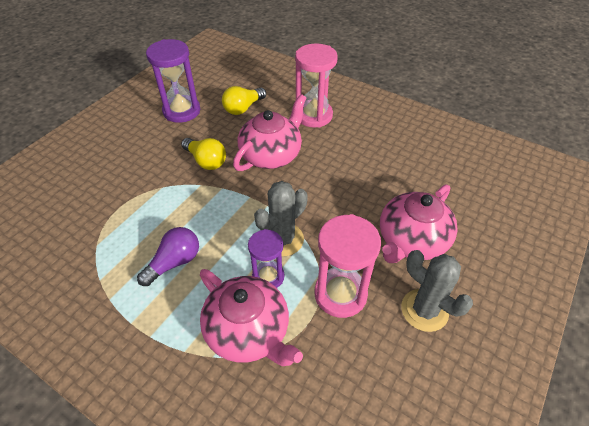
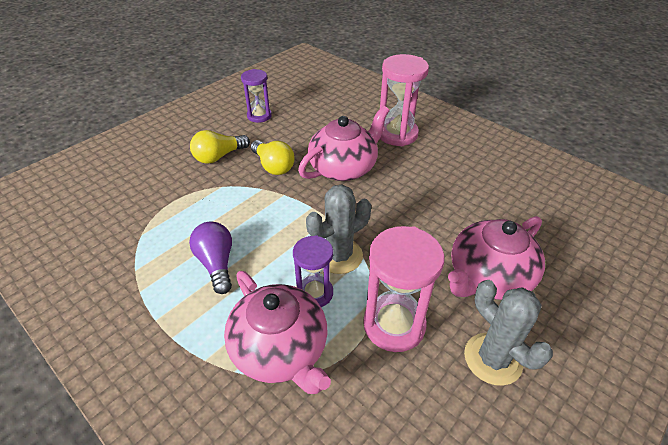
camera: 10 degrees right, 5 degrees down
(174, 262) = (217, 263): purple light bulb -> purple light bulb turned 75 degrees counterclockwise
(181, 111) = (259, 116): purple hourglass -> purple hourglass, size x0.63
(243, 108) = (323, 119): yellow light bulb -> yellow light bulb (219, 156)

